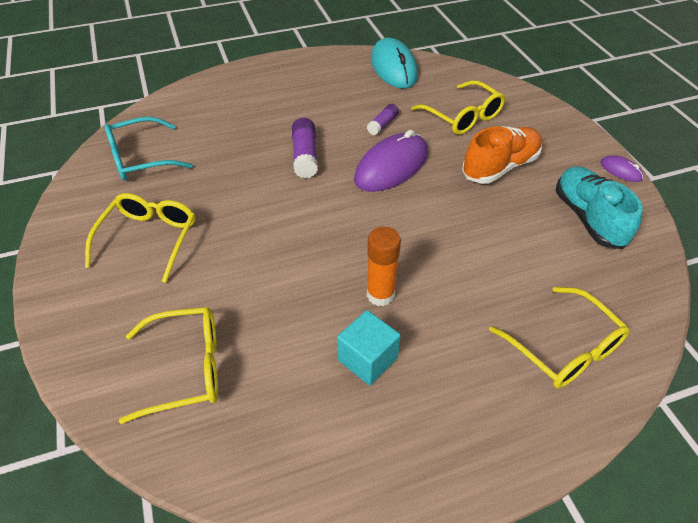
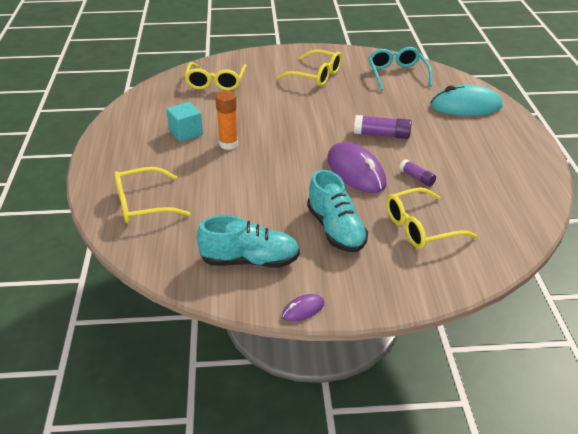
camera: 105 degrees right, 10 degrees down
(393, 68) = (520, 203): turquoise mouse -> turquoise mouse (466, 106)
(500, 167) = (336, 230): orange shoe -> turquoise shoe

